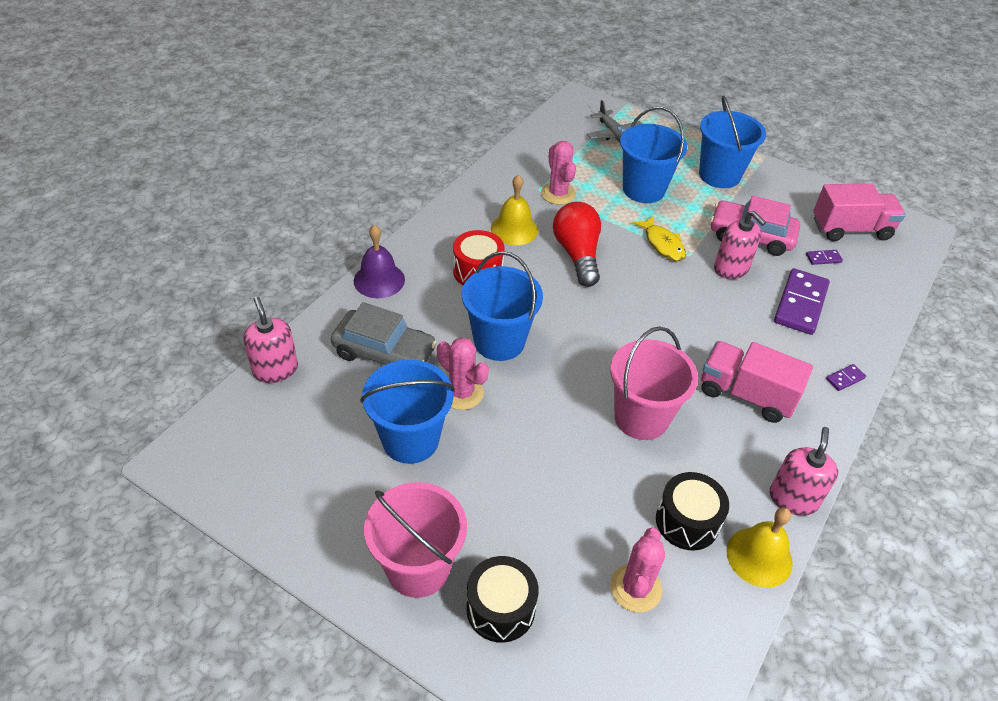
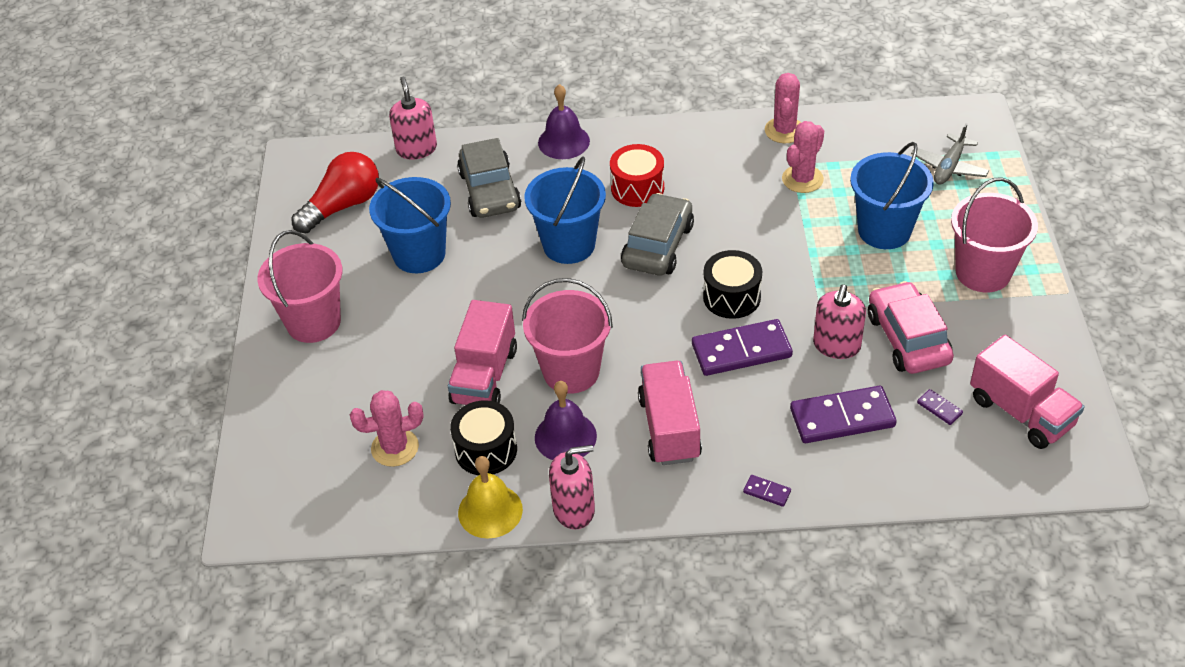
camera: 60 degrees right, 0 degrees up
(275, 369) = (416, 149): pink soap dispenser -> pink soap dispenser turned 45 degrees counterclockwise
(461, 393) = (491, 255): pink cactus -> pink cactus (784, 130)
(500, 608) = (316, 382): black drum -> black drum (731, 297)
(514, 229) = (718, 179): yellow bell -> none
(550, 295) = (658, 245): none -> grey car
(577, 254) = (731, 234): red light bulb -> red light bulb (343, 206)
(600, 475) = (484, 376): none -> pink truck
(662, 244) = (815, 282): yellow fish -> none
(698, 314) = (741, 350): none -> purple domino
(710, 460) = (565, 436): none -> purple bell
(719, 175) = (983, 272): blue bucket -> pink bucket

